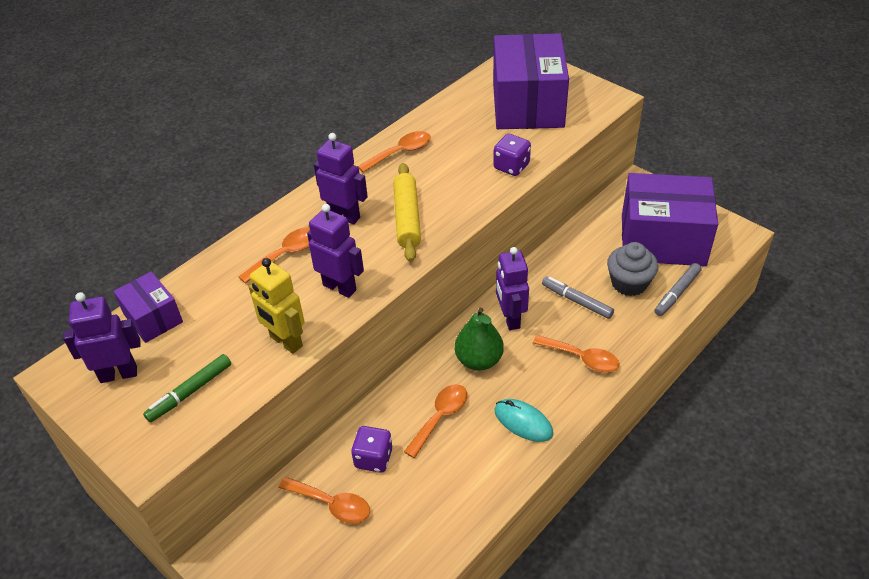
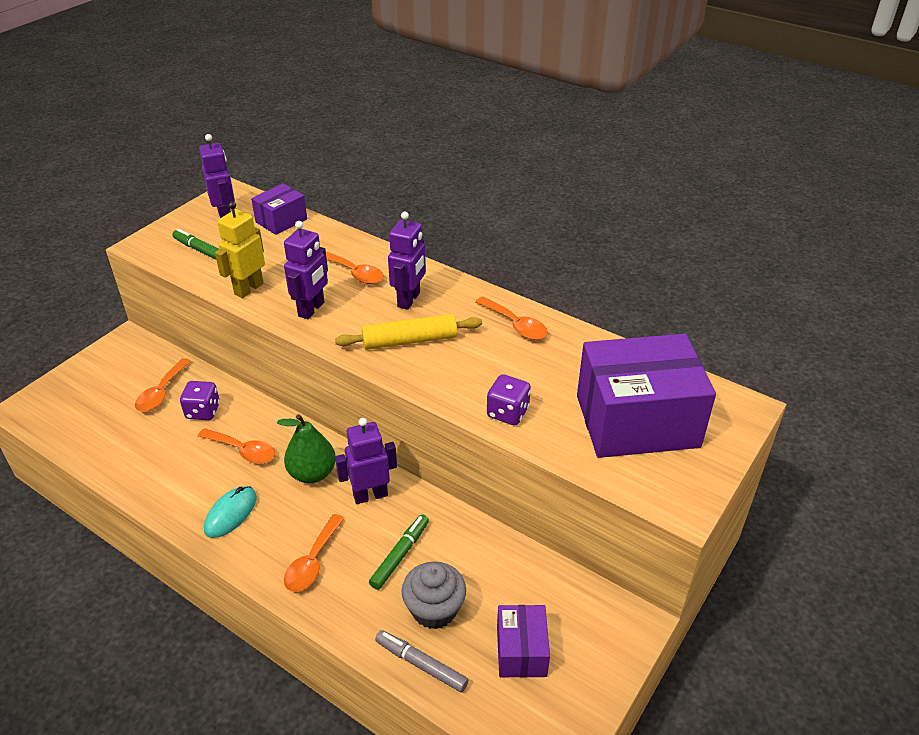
camera: 80 degrees right, 5 degrees down
(576, 301) = (400, 555): grey marker -> green marker
(662, 240) = (521, 651): purple box -> purple box, size x0.50

